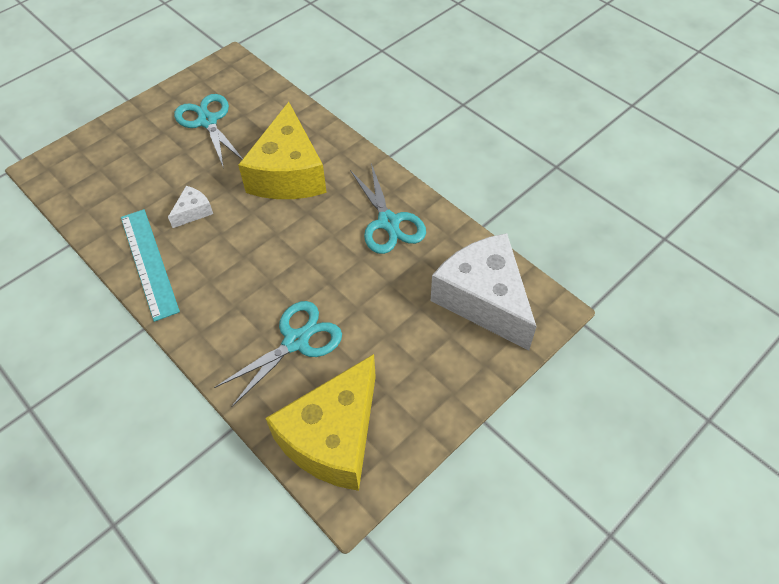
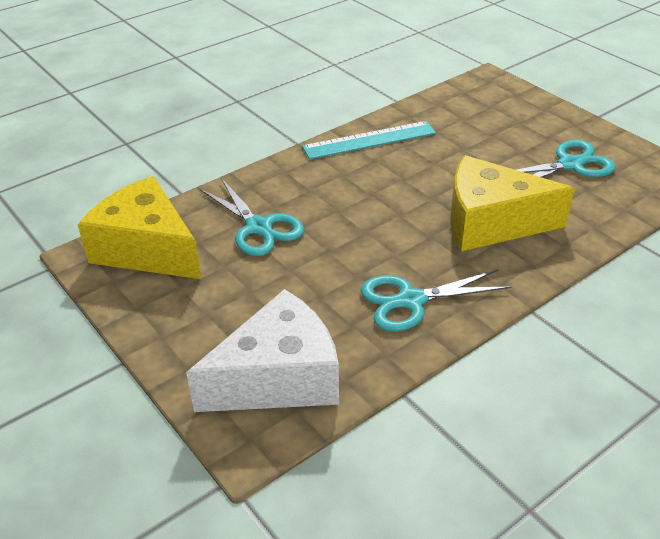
camera: 95 degrees right, 15 degrees down
(193, 212) = (433, 161): white cheese -> none

